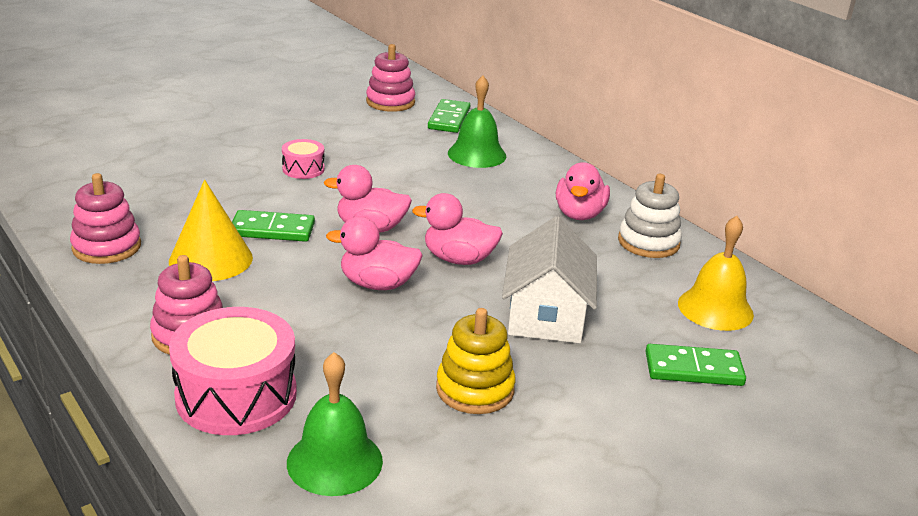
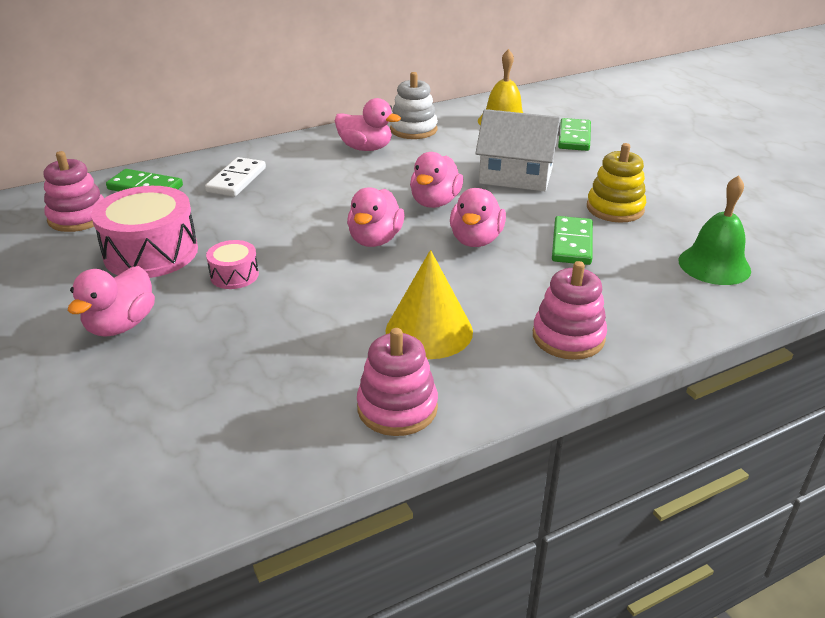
camera: 80 degrees left, 5 degrees up
(234, 137) = (121, 325): none -> pink duck
(236, 395) = (651, 309): pink drum -> pink drum (151, 253)
(272, 230) = (371, 294): green domino -> green domino (571, 243)
(477, 154) = (236, 180): green bell -> white domino

